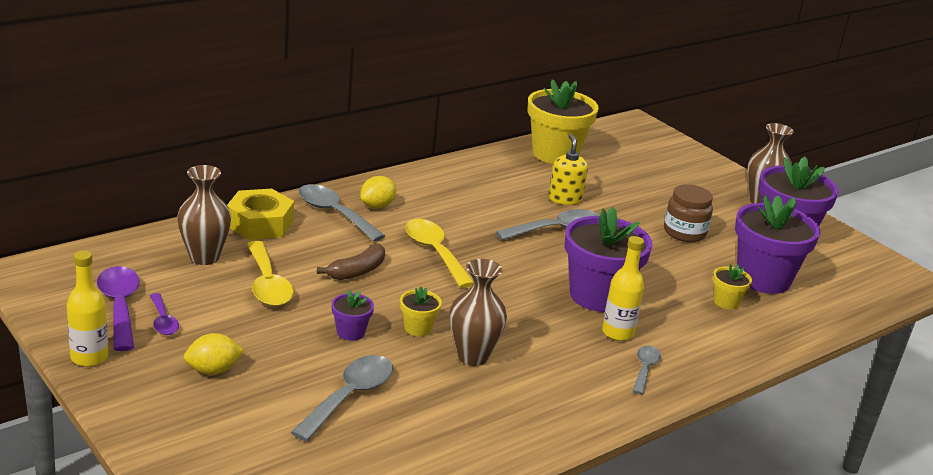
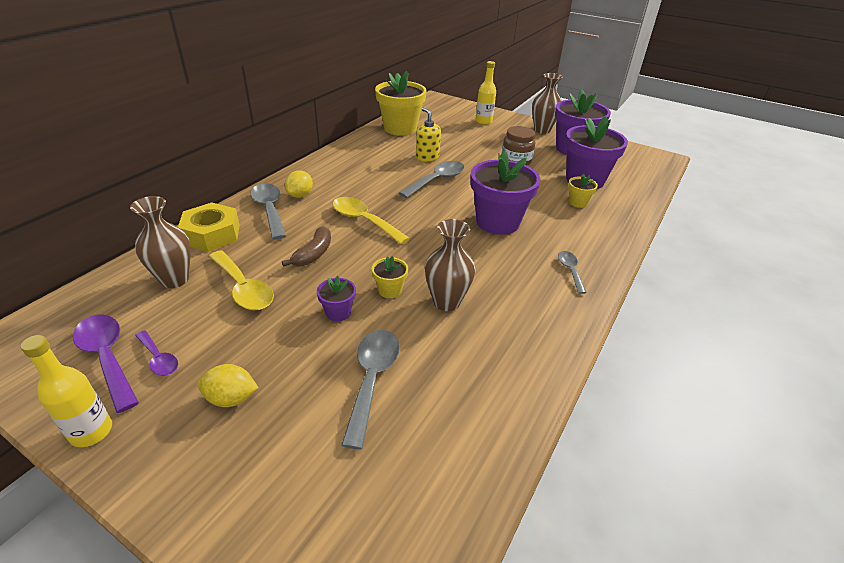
camera: 20 degrees left, 10 degrees up
(213, 370) = (231, 398): yellow lemon -> yellow lemon turned 45 degrees clockwise
(334, 213) = (269, 210): grey spoon -> grey spoon turned 45 degrees clockwise
(617, 333) = (531, 247): yellow bottle -> yellow bottle (483, 121)

